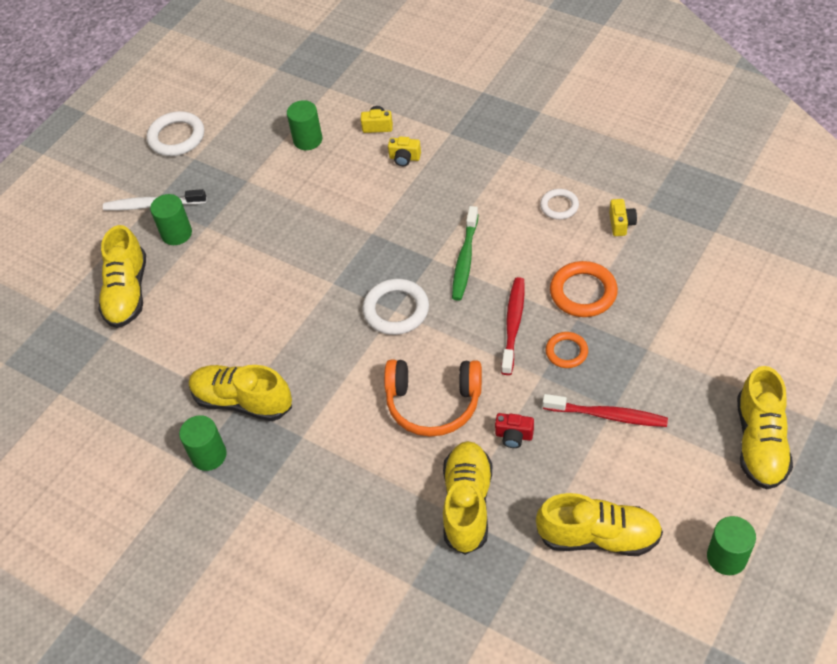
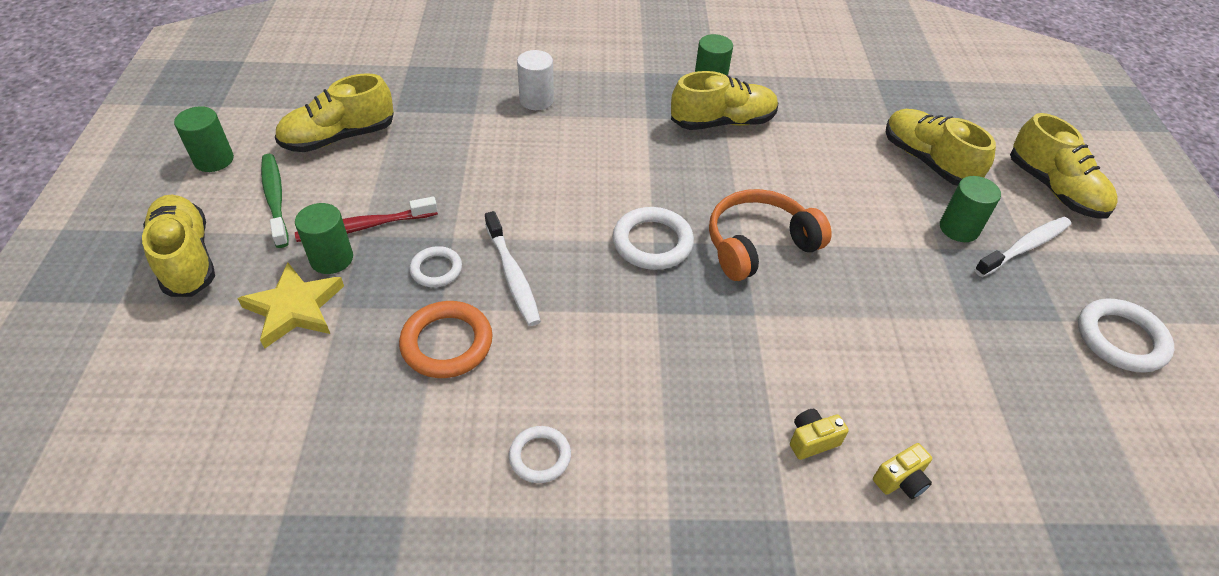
camera: 140 degrees right, 5 degrees down
(308, 140) = (965, 410): green cylinder -> green cylinder (331, 259)
(386, 506) = (536, 100): none -> white cylinder
(433, 403) = (549, 178): orange headphones -> orange headphones (759, 245)
(465, 259) = (618, 327): green toothbrush -> green toothbrush (275, 199)
(467, 504) = (468, 122): yellow shoe -> yellow shoe (1054, 189)
(513, 325) = (512, 275): red toothbrush -> white toothbrush
(514, 436) = (453, 179): red camera -> none
(566, 352) = (436, 269): orange ring -> white ring
(621, 224) = (435, 465): yellow camera -> none
(681, 361) = (295, 308): none -> yellow star

